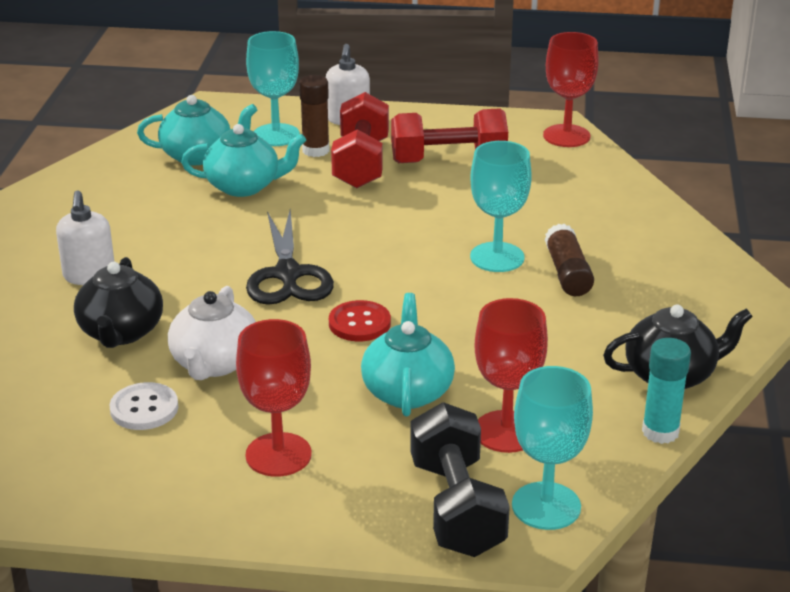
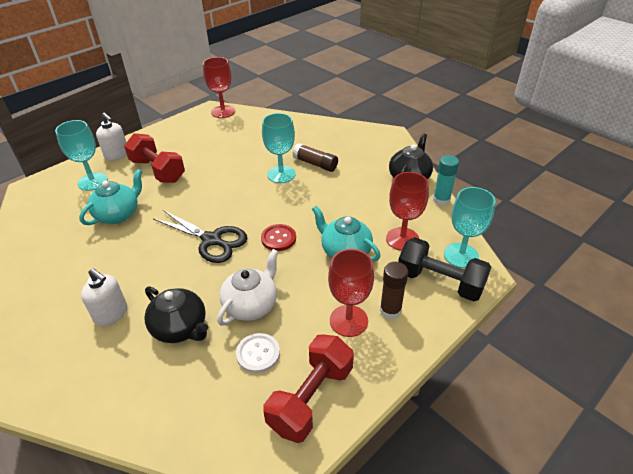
camera: 50 degrees left, 10 degrees up
(198, 156) = (67, 215): turquoise teapot -> none
(214, 363) = (251, 305): white teapot -> white teapot turned 105 degrees counterclockwise
(316, 150) = (125, 177): brown glue stick -> brown glue stick (390, 310)
(448, 160) = (193, 147): red dumbbell -> red dumbbell (311, 398)

